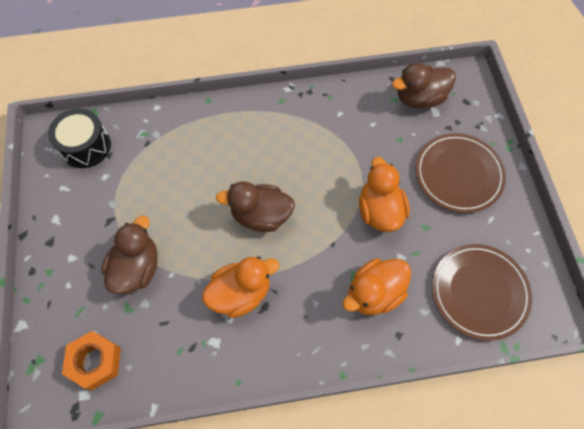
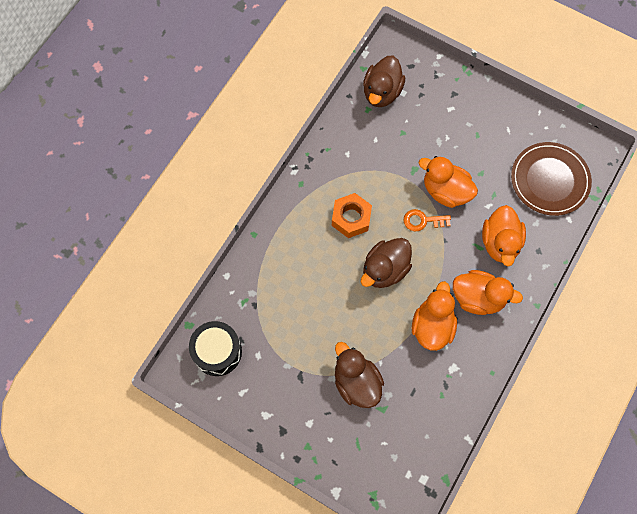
camera: 50 degrees left, 5 degrees up
(95, 361) = (405, 456): orange nut -> orange nut (351, 218)
(302, 313) = (478, 298): none -> orange duck
(334, 213) = (423, 221): none -> orange key
(458, 174) = (461, 120): brown plate -> none

